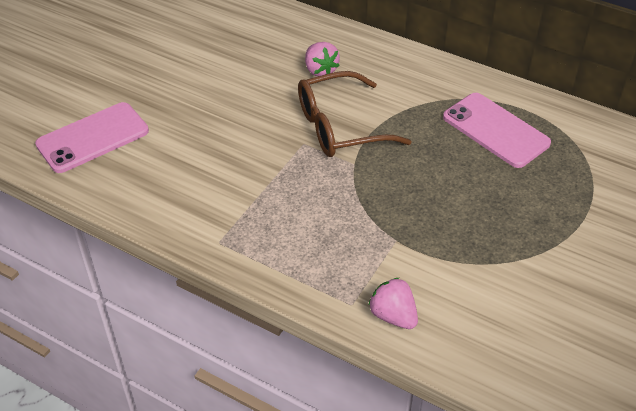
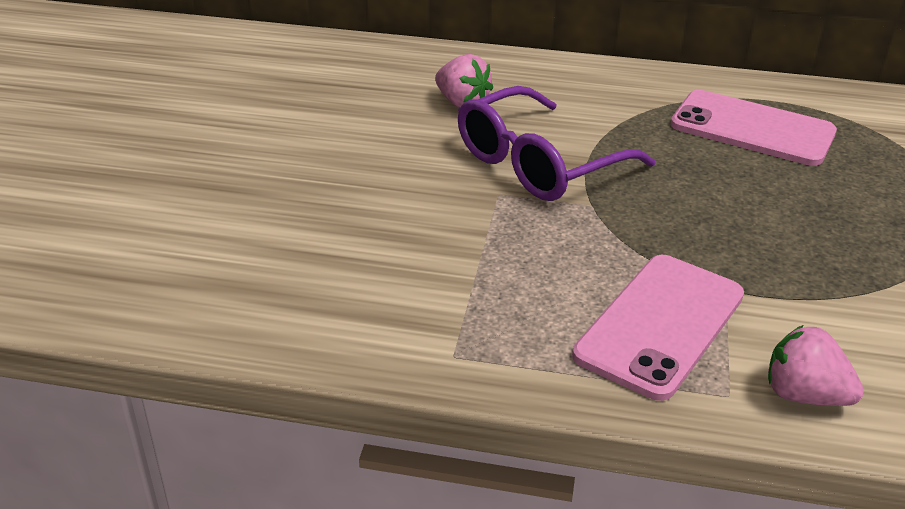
camera: 20 degrees left, 10 degrees down
(93, 138) = (148, 251): pink phone -> pink phone (660, 325)
(341, 127) = (539, 163): brown glasses -> purple glasses

